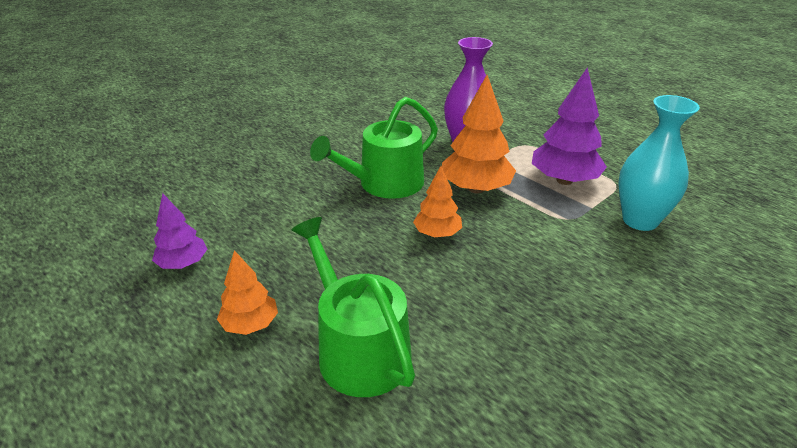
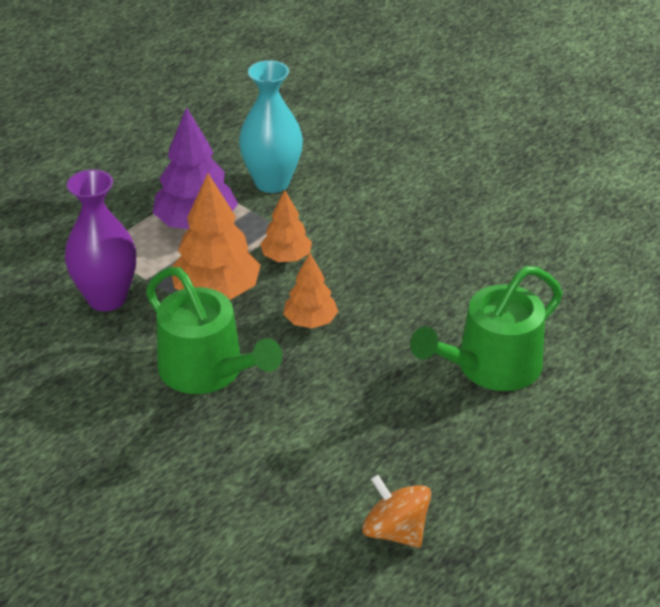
camera: 95 degrees left, 5 degrees up
(183, 264) = (395, 531): purple tree -> orange spinning top
(250, 324) = (478, 447): orange tree -> orange tree (286, 257)

